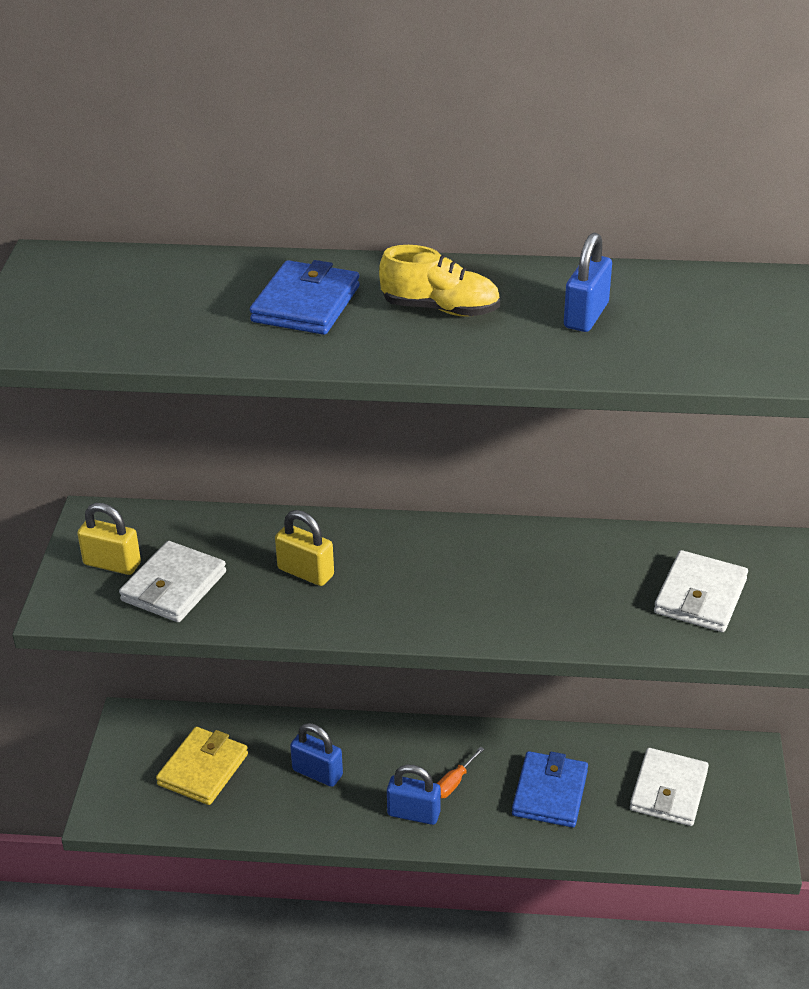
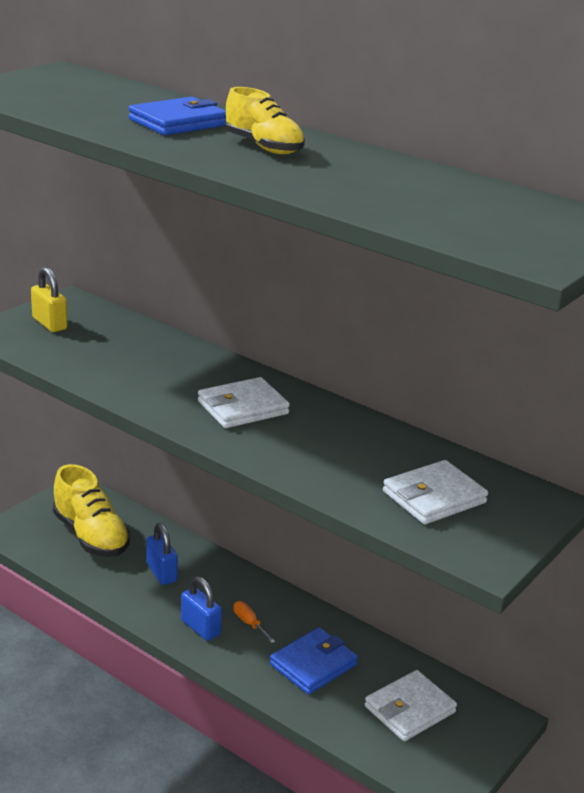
camera: 30 degrees right, 10 degrees down
(174, 586) = (70, 347): white wallet -> white wallet (242, 408)
(203, 769) = (91, 536): yellow wallet -> yellow shoe
(305, 572) = (162, 372): yellow padlock -> none
(454, 782) = (249, 624): orange screwdriver -> orange screwdriver turned 75 degrees clockwise
(586, 315) = (363, 177): blue padlock -> none

